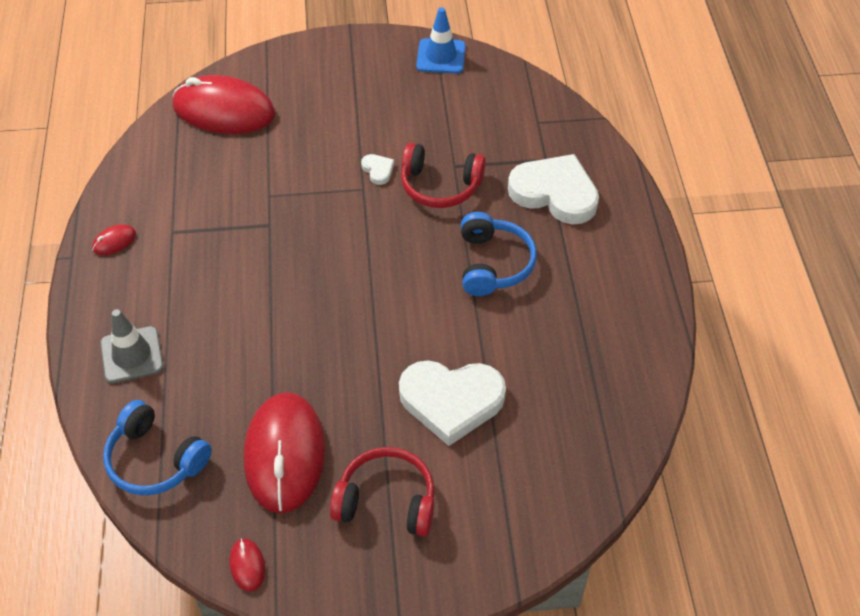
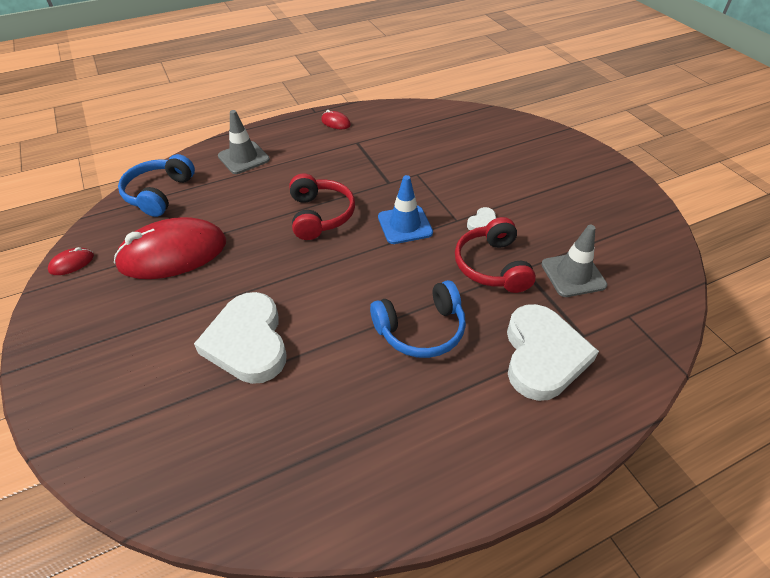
camera: 70 degrees right, 5 degrees down
(224, 111) = (484, 130): red mouse -> none
(387, 500) = (135, 327): red headphones -> red headphones (320, 215)
(441, 56) = (649, 223): blue traffic cone -> blue traffic cone (405, 225)
(477, 135) = (573, 275): none -> grey traffic cone

